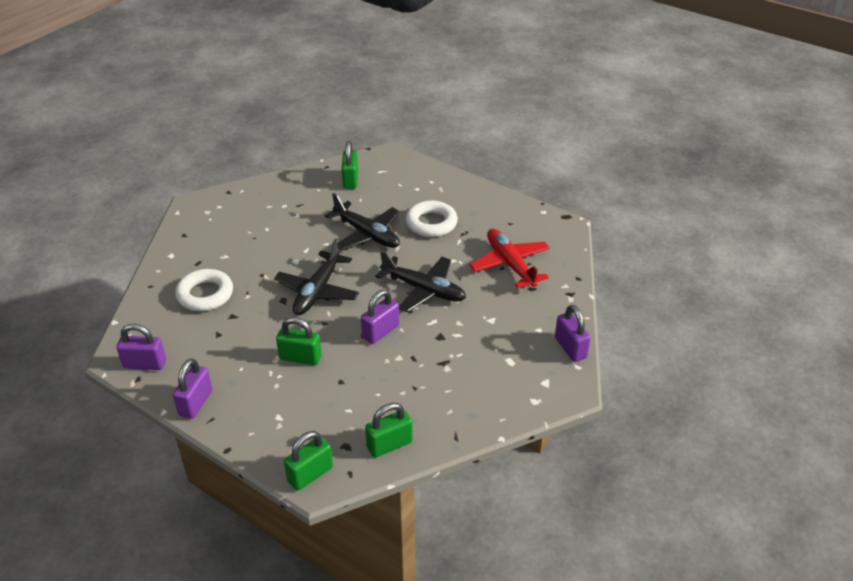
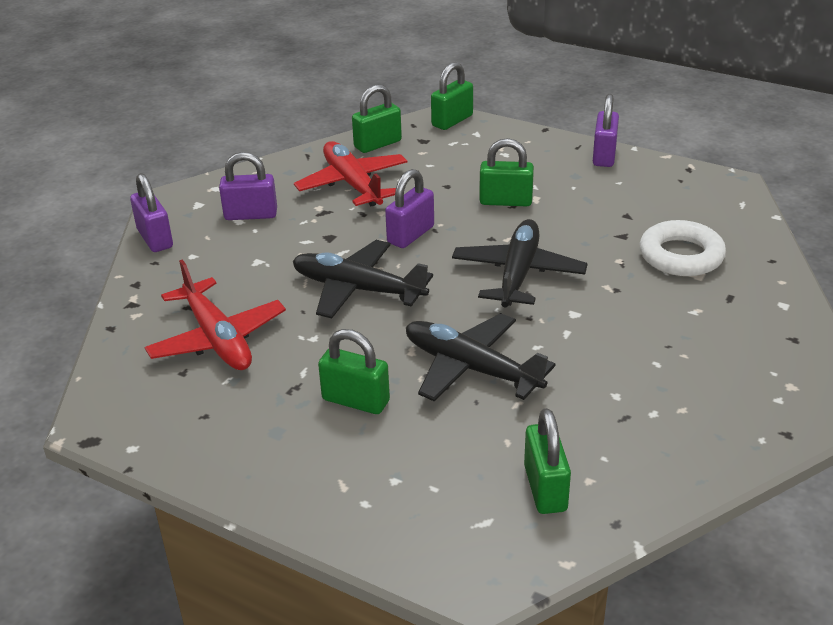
camera: 175 degrees right, 5 degrees down
(145, 364) = (693, 180): purple padlock -> purple padlock (251, 215)
(418, 391) = (352, 184): none -> red plane
(431, 223) = (355, 400): white ring -> green padlock

